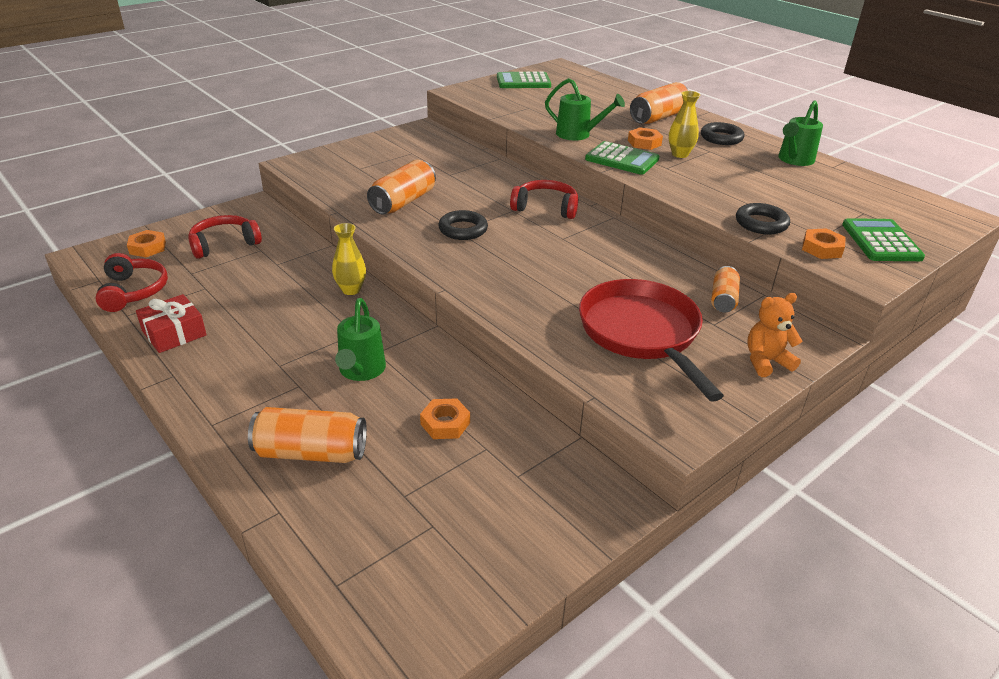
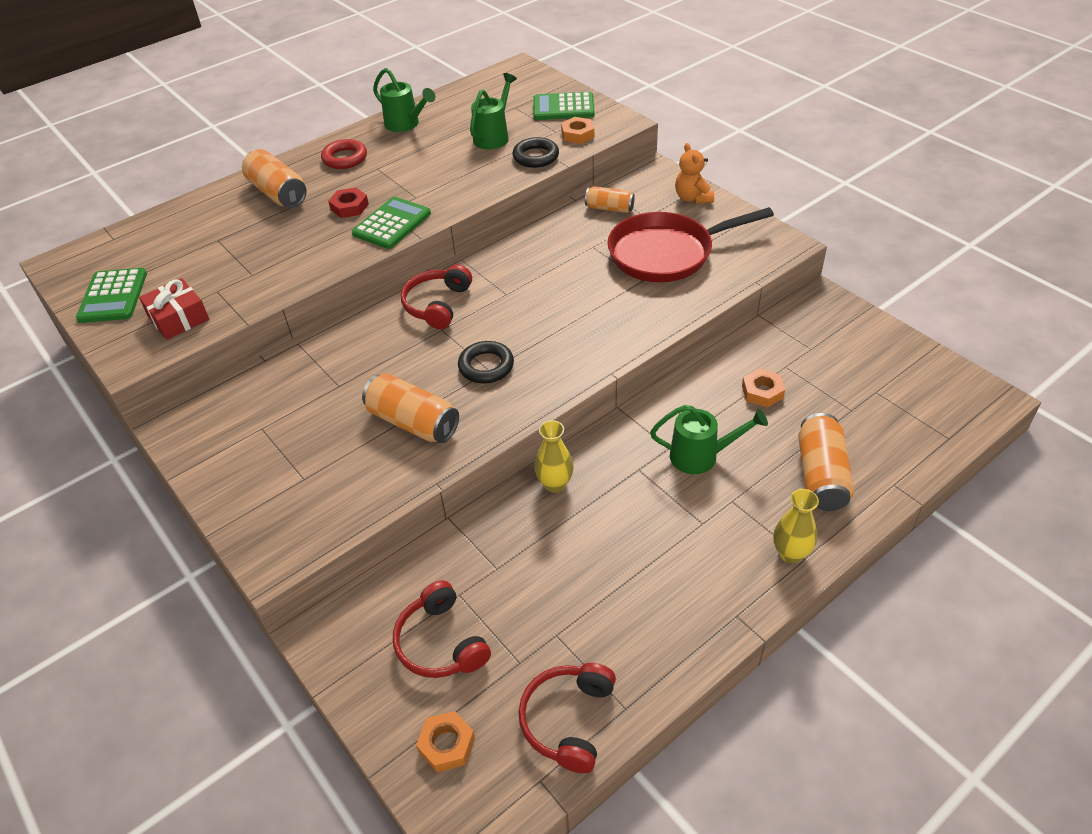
camera: 85 degrees left, 10 degrees up
(133, 291) = (568, 720): red headphones -> red headphones turned 60 degrees counterclockwise
(174, 333) = (658, 639): red gift -> red gift (178, 318)
(578, 135) = (317, 252): green watering can -> green watering can (494, 136)
(644, 143) = (349, 207): orange nut -> red nut
(680, 154) = (383, 186): yellow vase -> yellow vase (790, 554)
(721, 138) = (345, 158): black ring -> red ring

